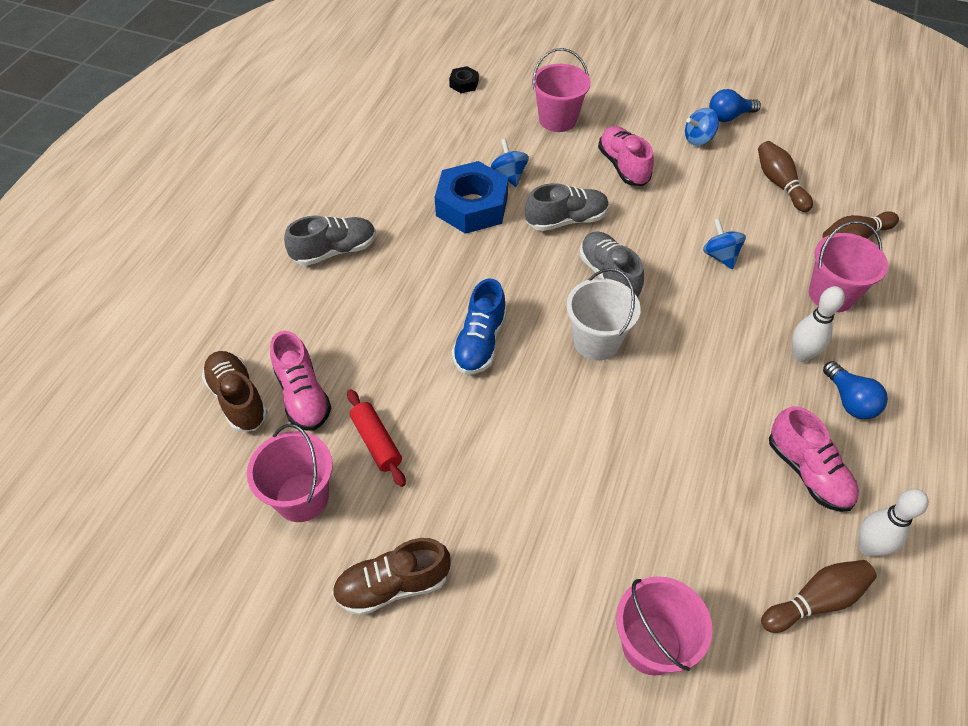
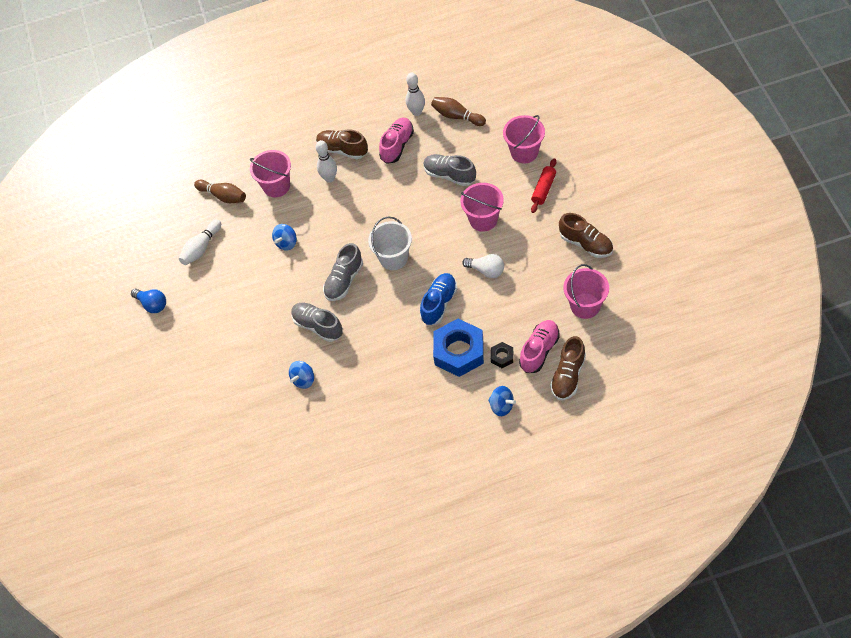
camera: 120 degrees left, 5 degrees up
(334, 251) = (441, 418): grey shoe -> grey shoe (449, 175)
(376, 442) = (532, 301): red rolling pin -> red rolling pin (543, 189)
(464, 84) = (232, 473): black nut -> black nut (502, 357)
(472, 206) = (346, 379): blue nut -> blue nut (459, 351)
(476, 425) = (486, 270): none -> white light bulb
(480, 342) = (439, 303): blue shoe -> blue shoe turned 45 degrees counterclockwise
(557, 120) = (228, 391): pink bucket -> pink bucket (483, 219)
(623, 166) = (246, 328): pink shoe -> none
(698, 139) = (189, 307): blue spinning top -> blue spinning top (501, 406)
(779, 184) = (201, 248): brown bowling pin -> white bowling pin
(849, 400) = (342, 150): blue light bulb -> brown shoe

